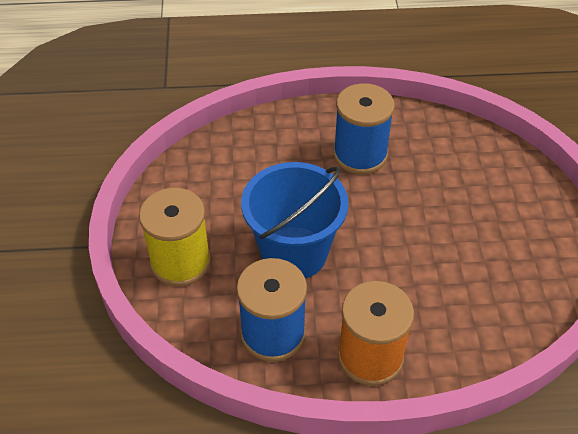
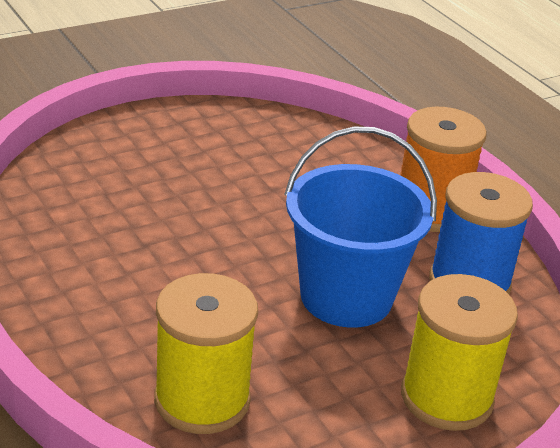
camera: 120 degrees left, 15 degrees down
(244, 154) = (202, 400): none -> yellow spool
(360, 155) = (130, 279): blue spool -> none

